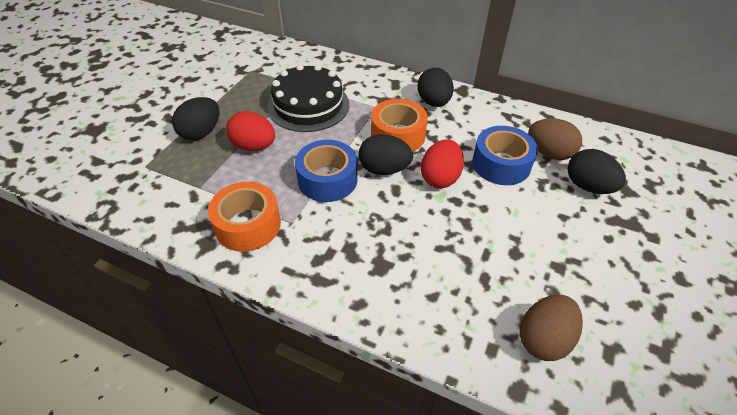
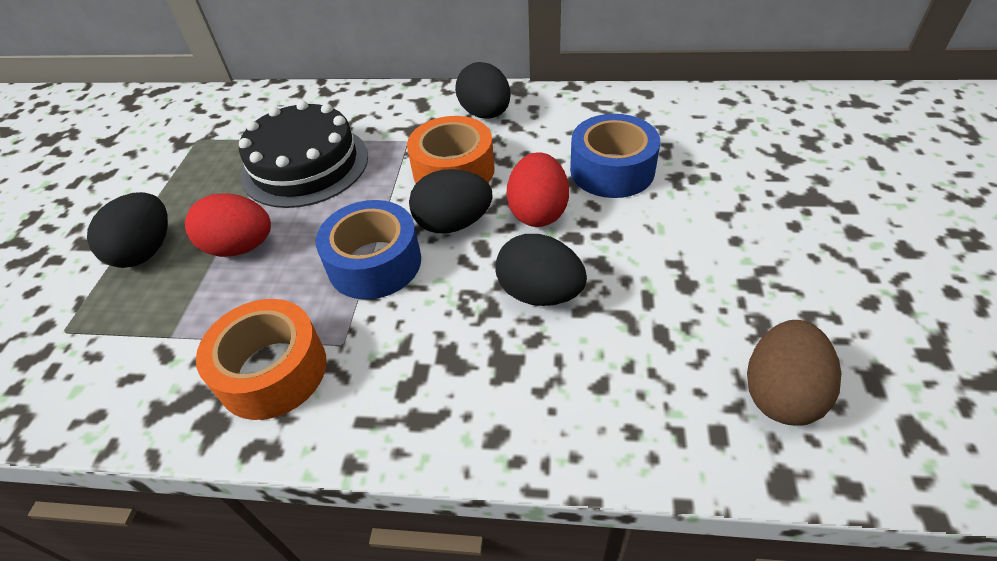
camera: 15 degrees left, 0 degrees up
(549, 153) = (667, 138): brown egg -> none
(588, 186) = (736, 166): black egg -> black egg (539, 293)

